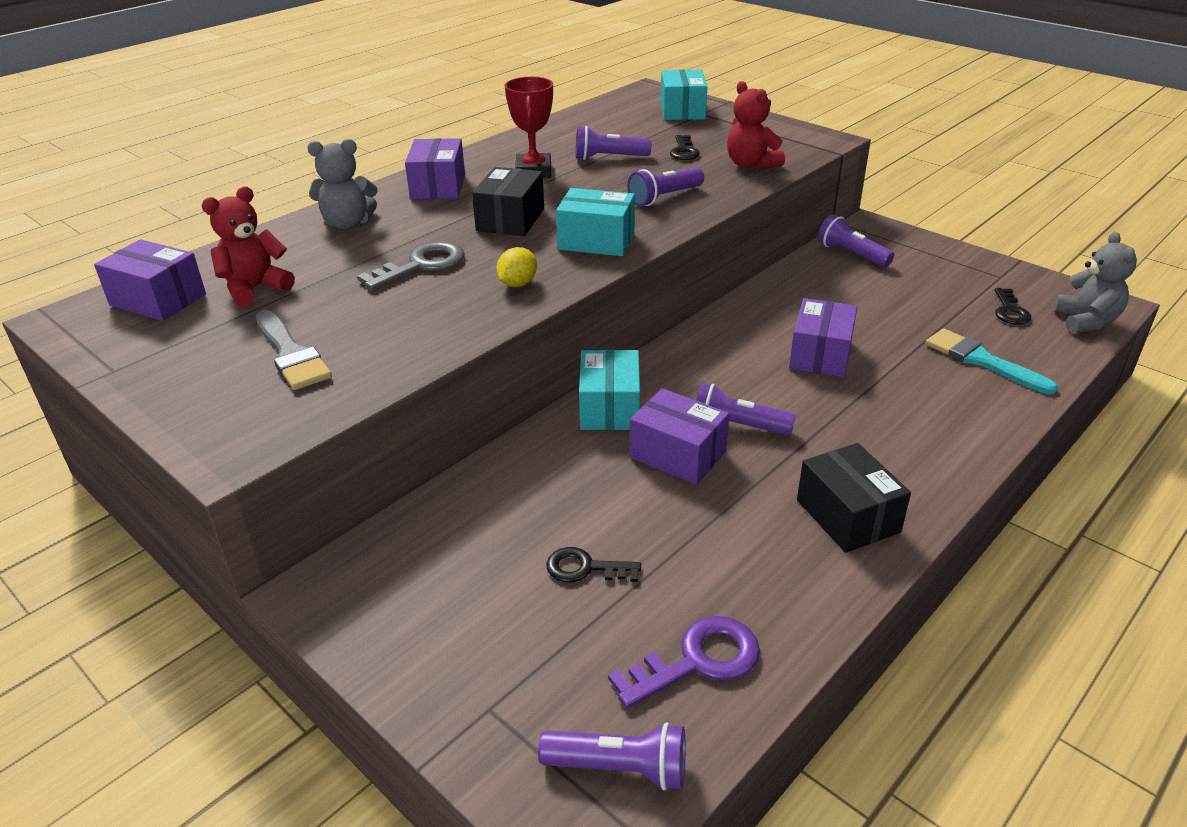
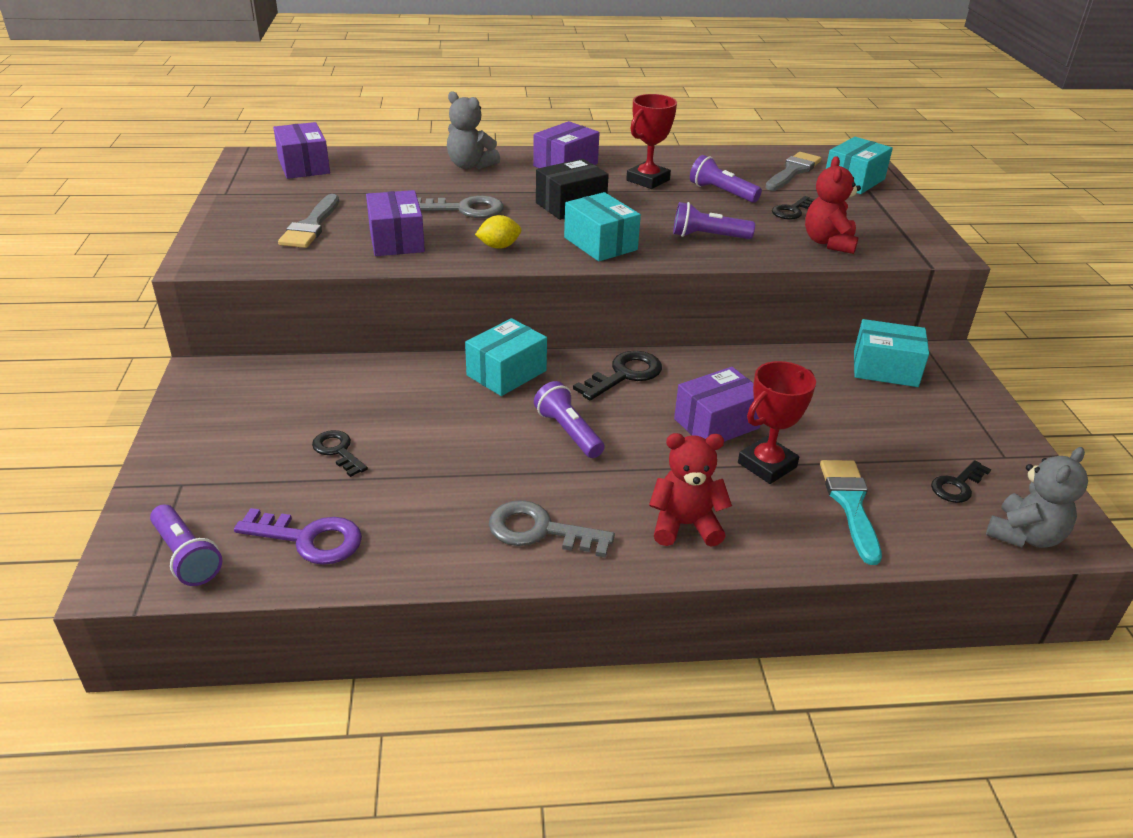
camera: 40 degrees right, 0 degrees up
(255, 288) = (357, 181): red teddy bear -> red teddy bear (685, 525)
(629, 120) = (793, 171): none -> grey brush
(677, 454) = (498, 425): purple box -> purple box (396, 240)
(700, 355) = (624, 375): none -> black key
(847, 516) = (540, 530): black box -> grey key
(851, 254) = (885, 369): purple flashlight -> turquoise box
(897, 365) = (767, 465): none -> red trophy

